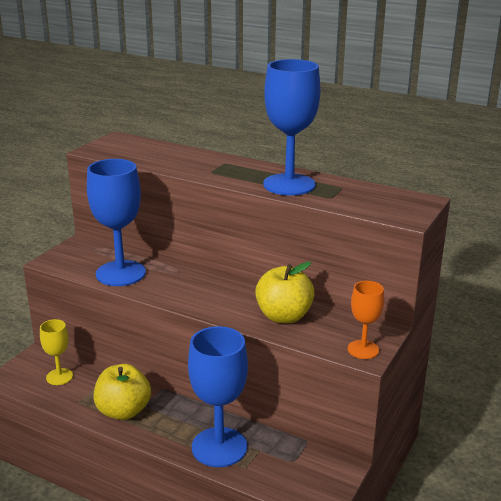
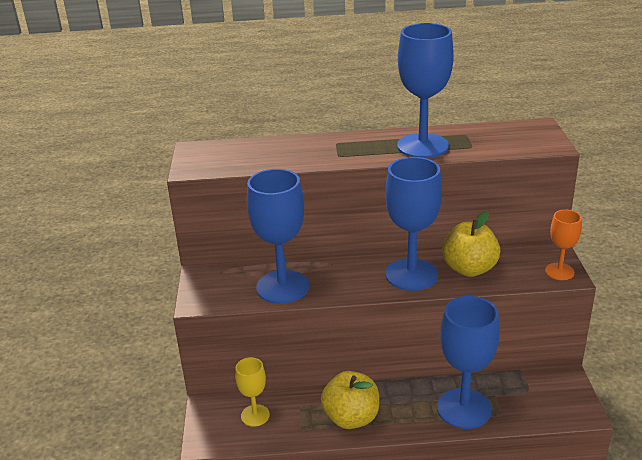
camera: 30 degrees left, 5 degrees up
(229, 302) = (411, 274): none -> blue goblet

